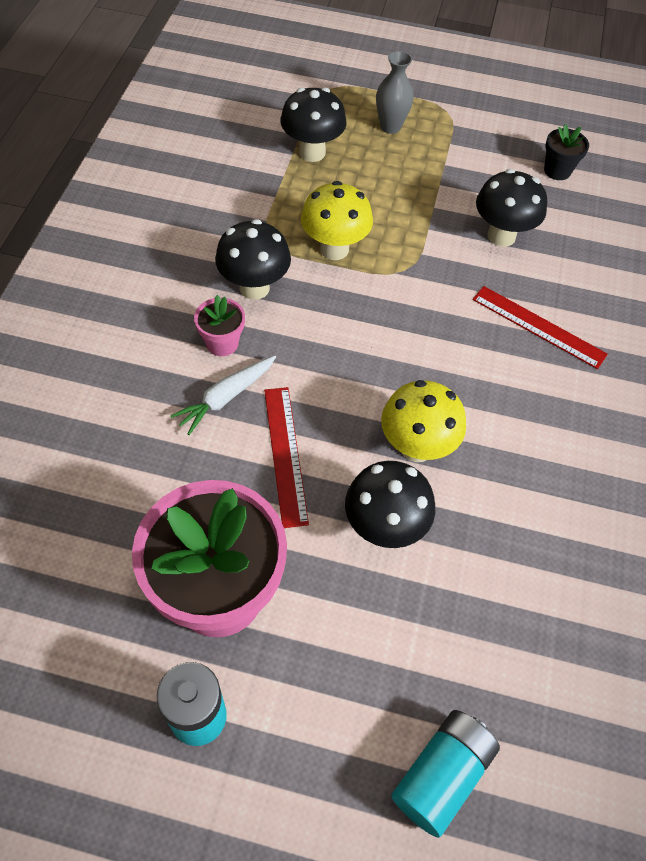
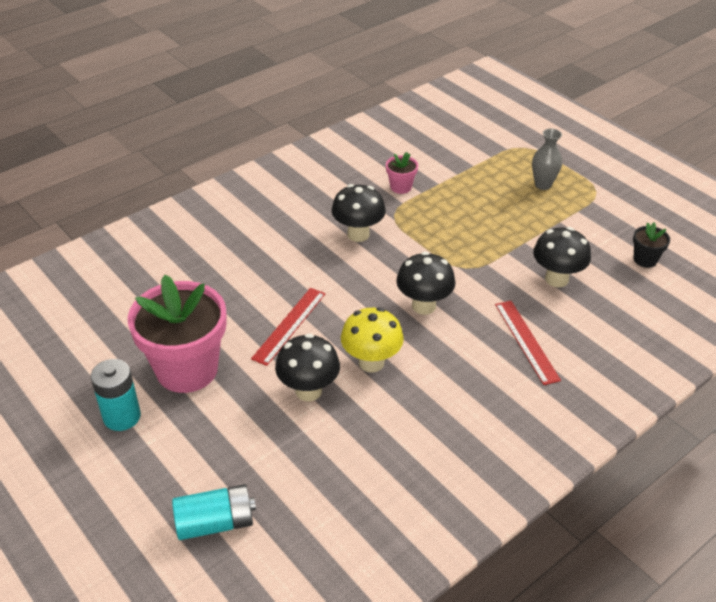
camera: 40 degrees right, 15 degrees down
(222, 343) = (310, 253): pink flower pot -> pink flower pot (400, 187)
(225, 398) = (284, 281): white carrot -> none
(312, 152) = (471, 178): black mushroom -> black mushroom (423, 306)
(334, 249) = (430, 236): yellow mushroom -> none

